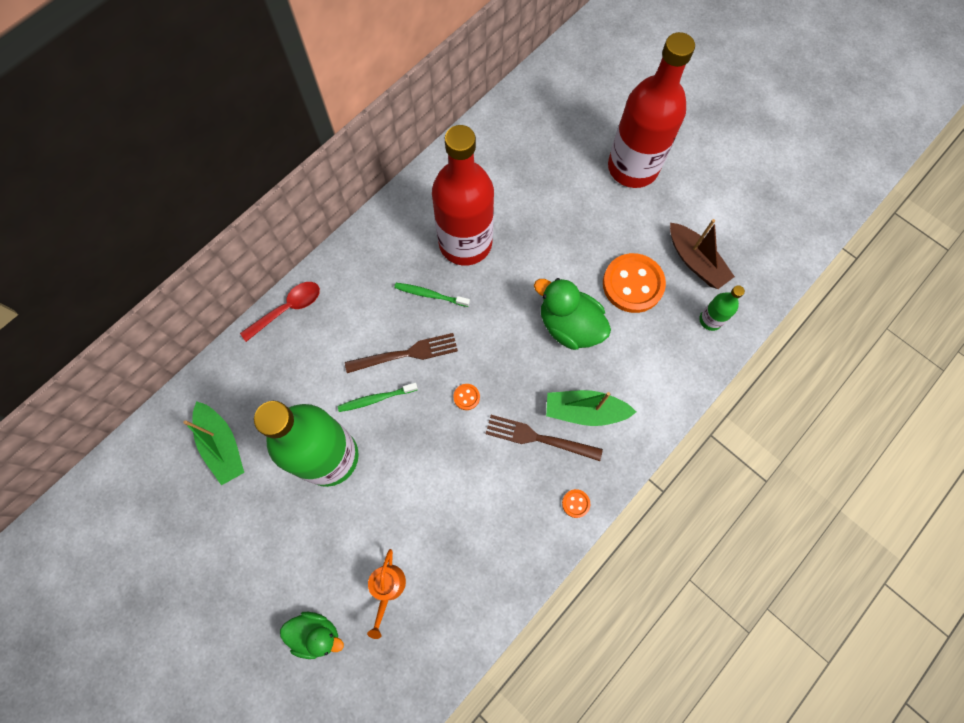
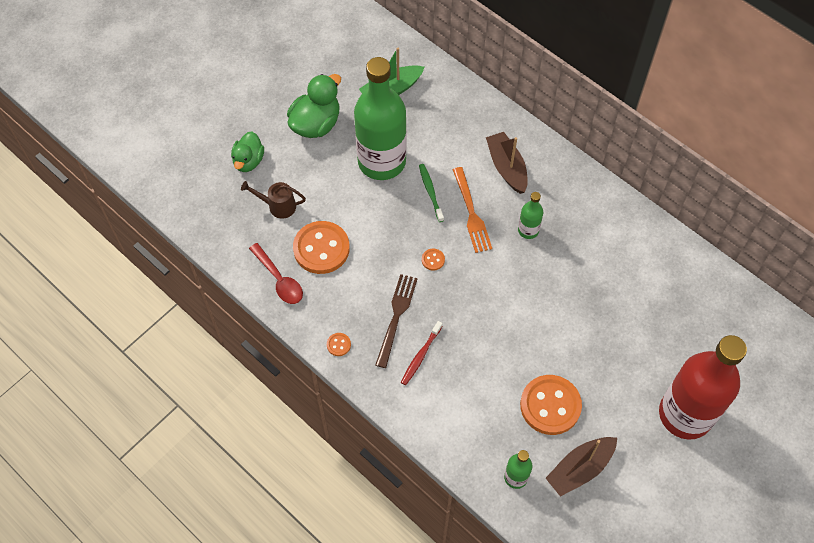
camera: 90 degrees right, 10 degrees down
(288, 309) = (508, 124): red spoon -> red spoon (279, 280)
(347, 314) = (506, 167): none -> brown boat
(387, 588) = (278, 206): orange watering can -> brown watering can
(406, 354) = (471, 213): brown fork -> orange fork
(430, 295) = (528, 230): green toothbrush -> green bottle
(450, 529) = (321, 249): none -> orange button
(465, 243) = (583, 258): red bottle -> none
(569, 326) = (503, 346): green duck -> green duck (316, 124)
(584, 411) = (421, 355): green boat -> red toothbrush

